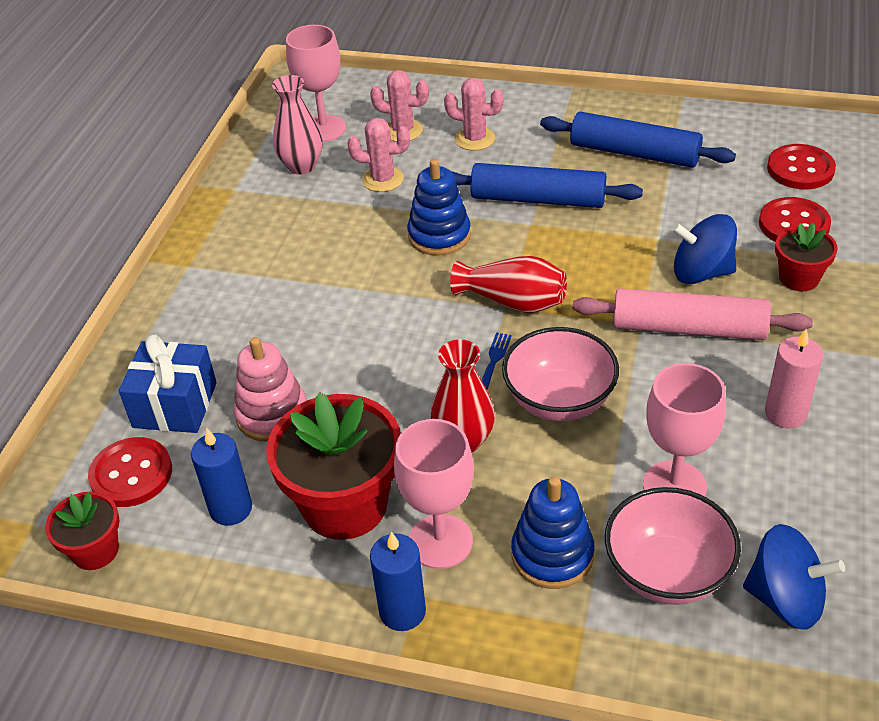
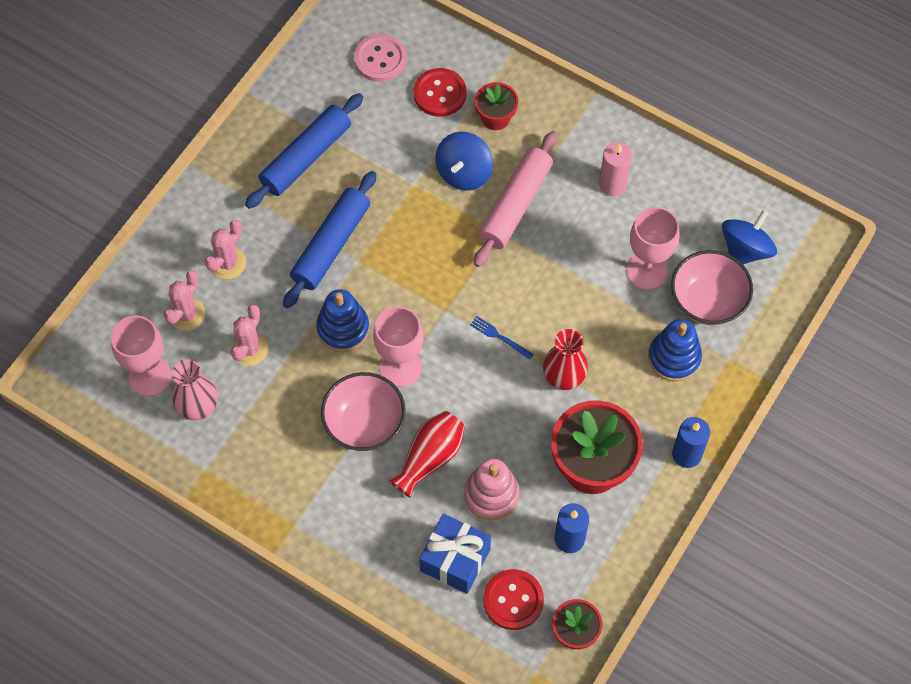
camera: 75 degrees left, 20 degrees up
(440, 541) = (642, 417): pink goblet -> pink goblet (400, 367)
(513, 302) = (441, 303): red vase -> red vase (430, 458)
(559, 400) = (550, 308): pink bowl -> pink bowl (364, 424)
(800, 169) = (380, 59): red button -> pink button

